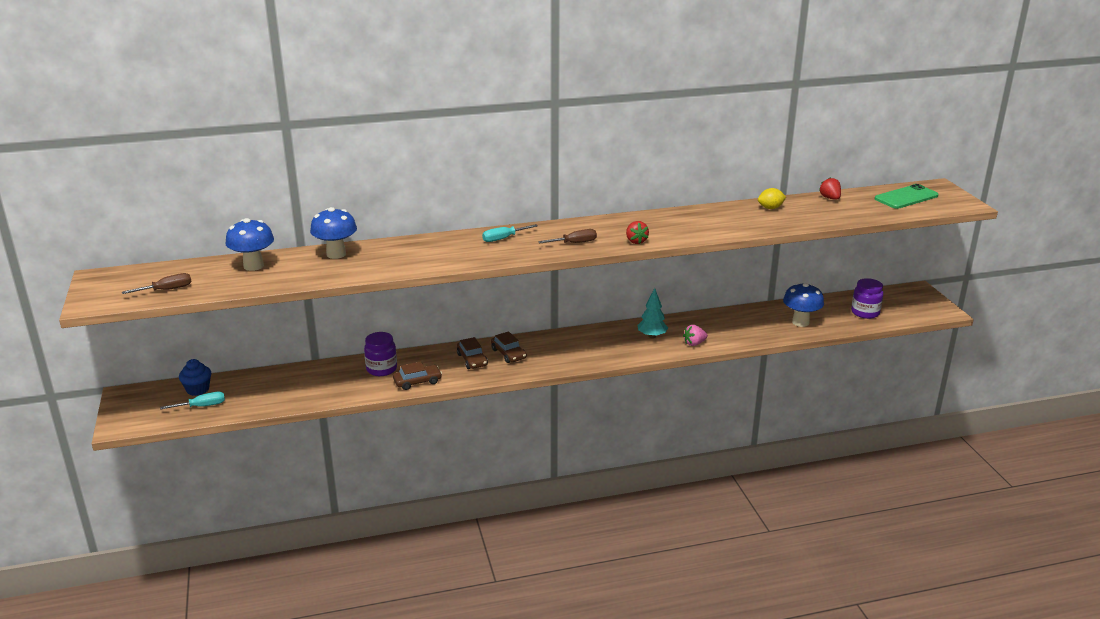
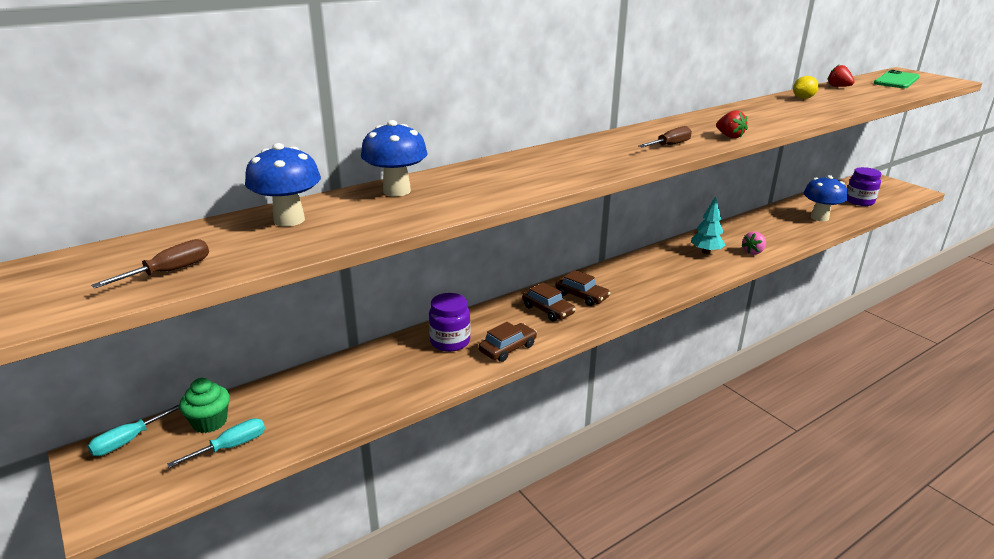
camera: 20 degrees left, 0 degrees up
(198, 389) = (210, 422): blue cupcake -> green cupcake
(503, 238) = (585, 150): turquoise screwdriver -> turquoise screwdriver (128, 441)

